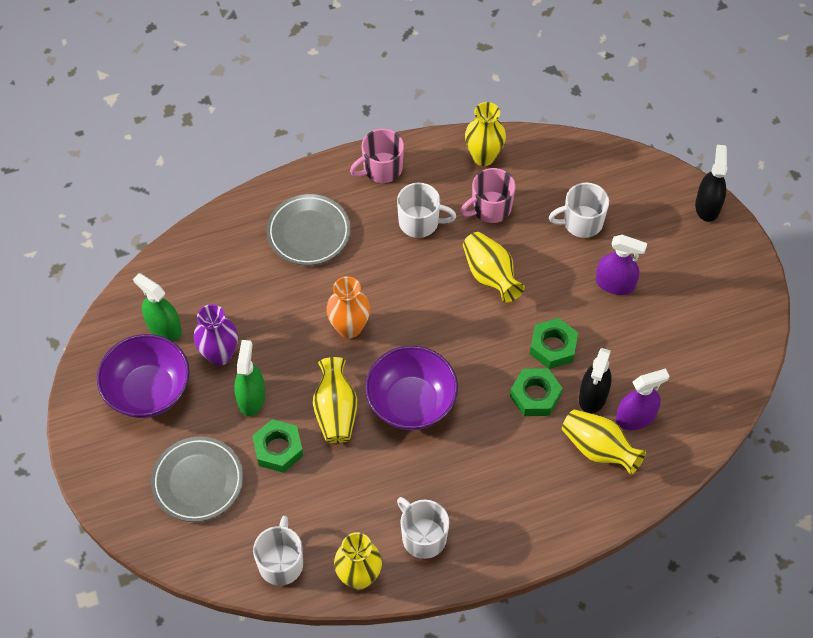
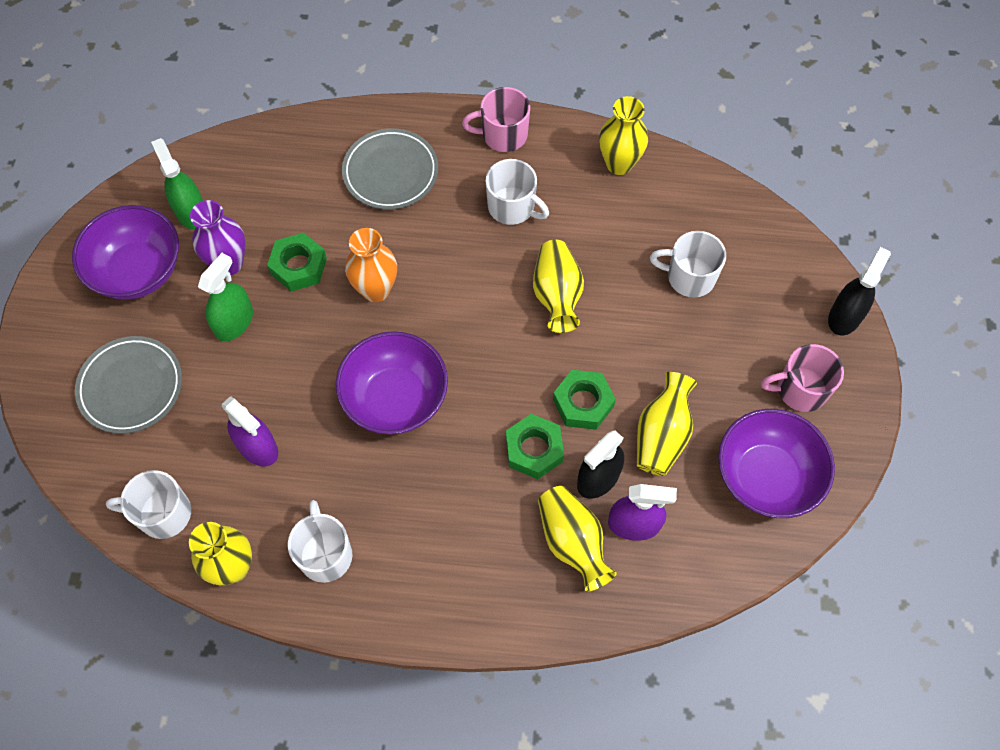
camera: 25 degrees right, 5 degrees up
(278, 449) = (230, 388): green nut -> green nut (298, 266)
(281, 563) = (163, 514): white mug -> white mug turned 120 degrees counterclockwise
(336, 411) = (311, 374): yellow vase -> yellow vase (661, 435)
(490, 208) = (596, 222): pink mug -> pink mug (800, 390)
(615, 284) = (691, 361): purple spray bottle -> purple spray bottle (257, 447)
(710, 344) = (766, 477): none -> purple bowl

